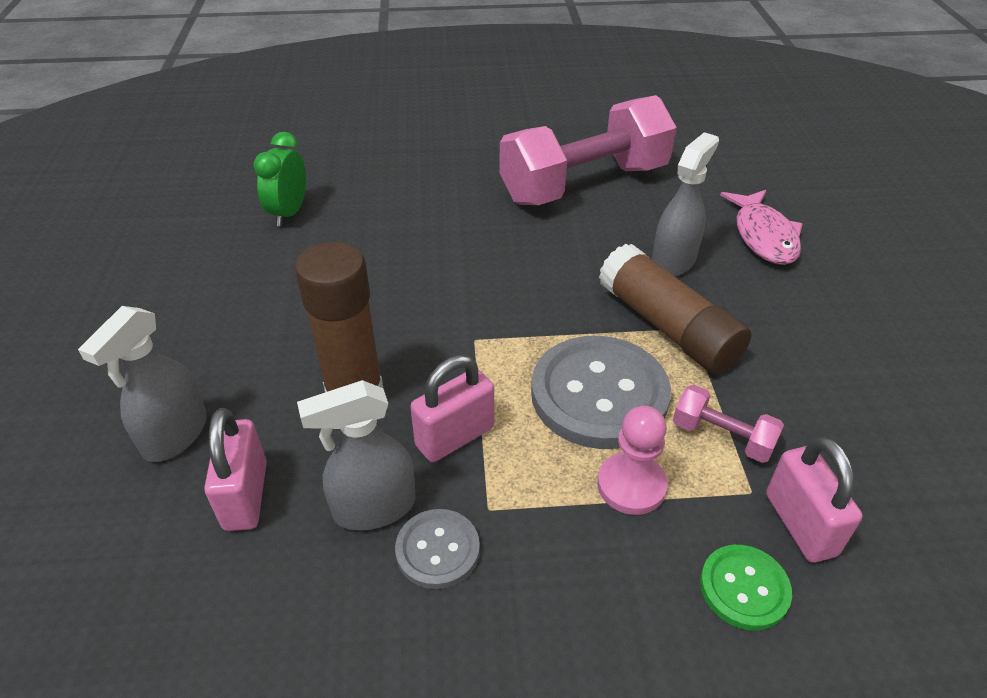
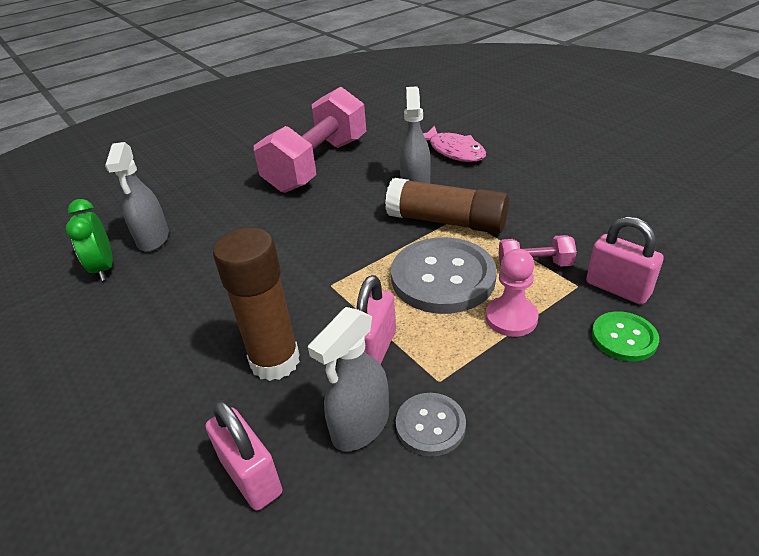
camera: 30 degrees left, 5 degrees down
(175, 435) = (146, 470): grey spray bottle -> grey spray bottle (153, 239)

